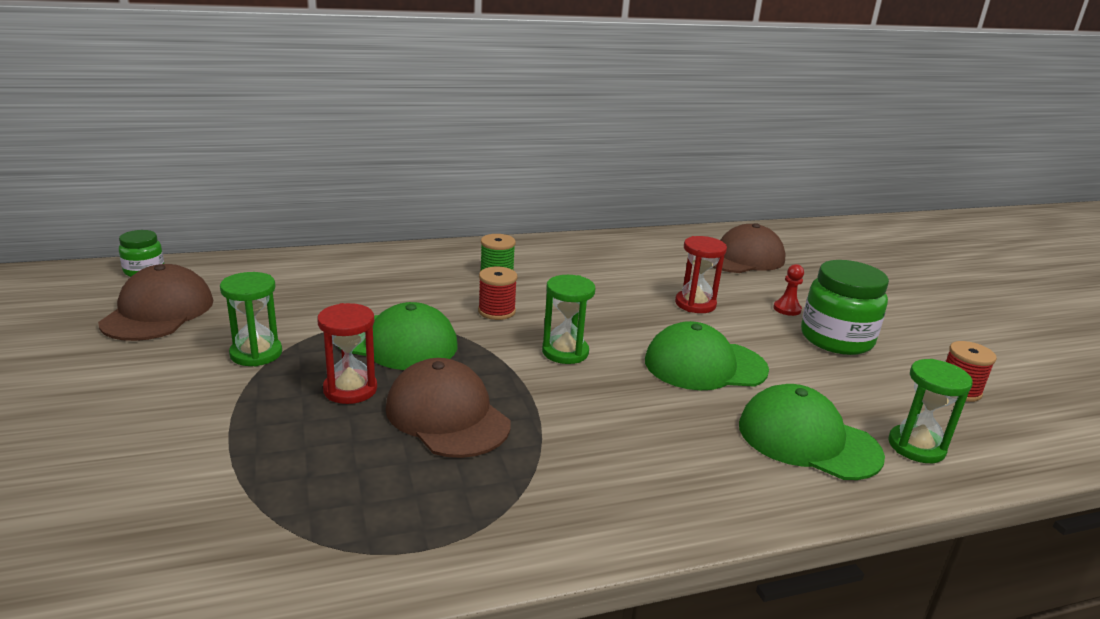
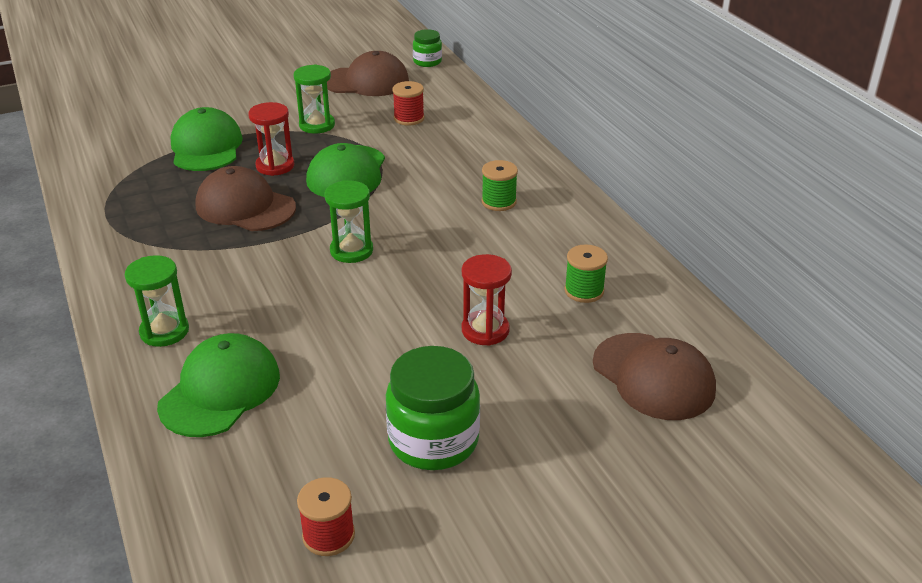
camera: 85 degrees right, 10 degrees up
(447, 416) = (245, 207): brown cap -> brown cap turned 105 degrees counterclockwise
(496, 311) = (418, 210): red spool -> red spool (409, 118)
(641, 262) = (584, 291): none -> green spool
(705, 365) = (345, 332): green cap -> green cap (206, 147)
(787, 309) = (503, 405): red pawn -> none
(916, 447) = (210, 467): green hourglass -> green hourglass (164, 331)

